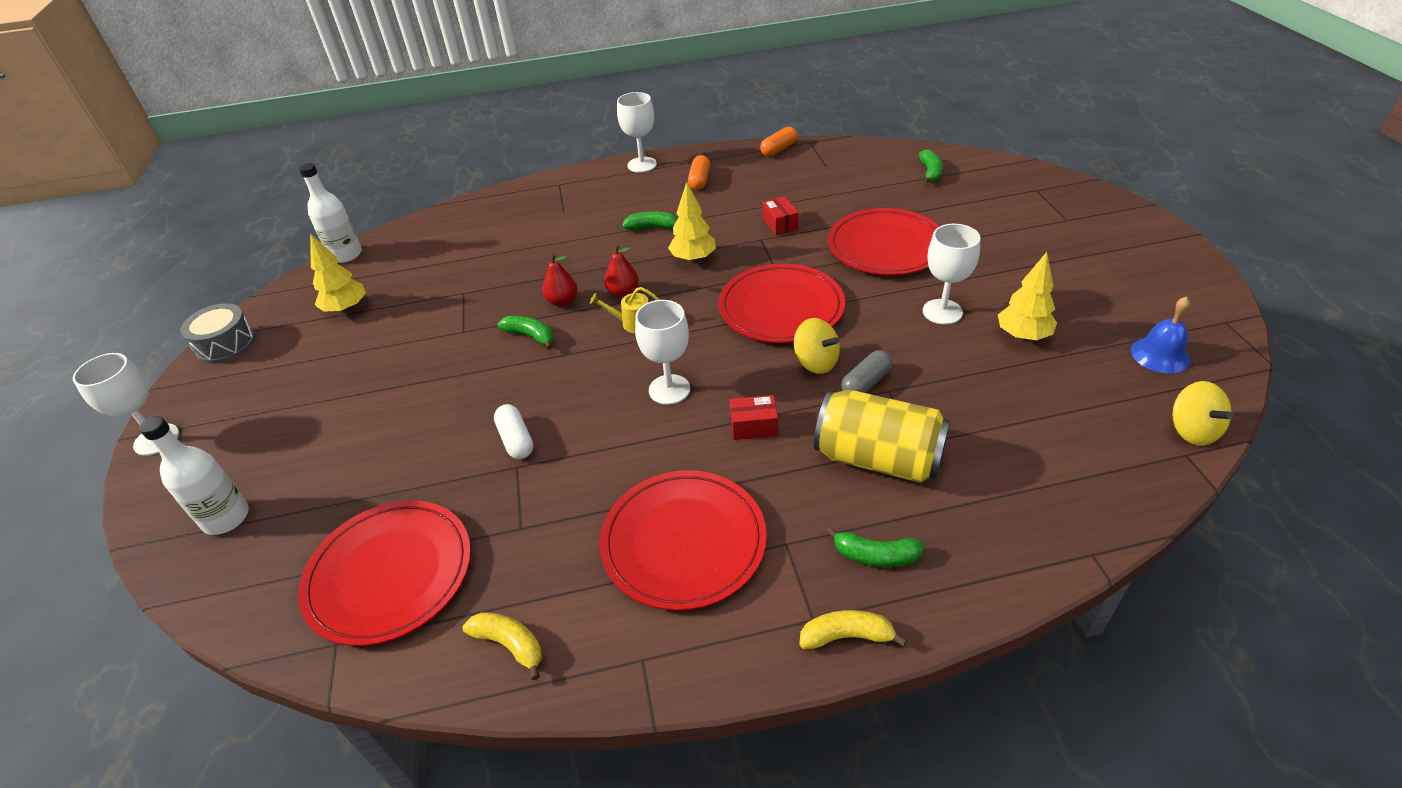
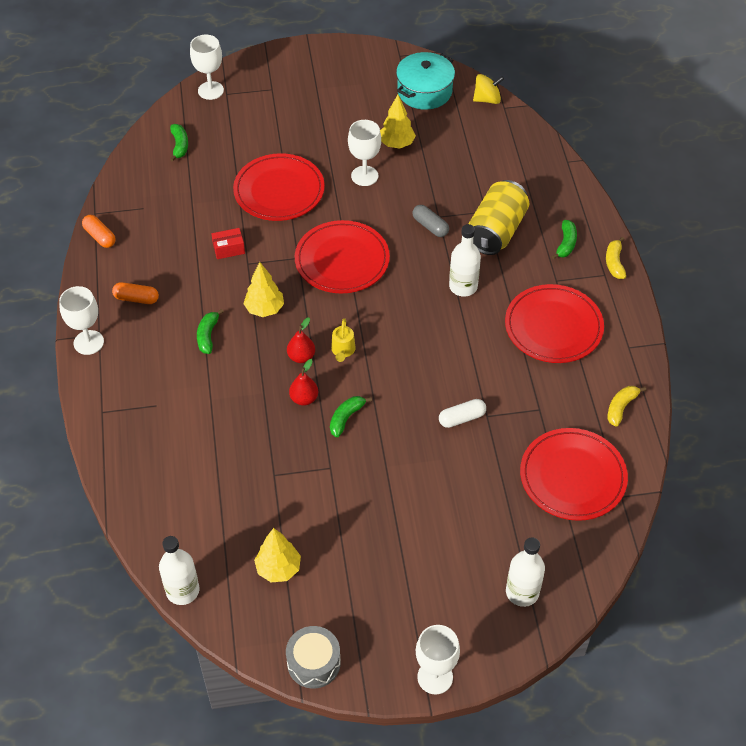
camera: 90 degrees left, 10 degrees up
(669, 389) = (422, 330): white goblet -> white goblet (210, 90)
(754, 426) = (463, 286): red box -> white bottle
(816, 362) = (406, 248): yellow spinning top -> none
(930, 172) = (179, 145): green banana -> green banana turned 75 degrees clockwise
(1160, 355) = (424, 91): blue bell -> turquoise pot

